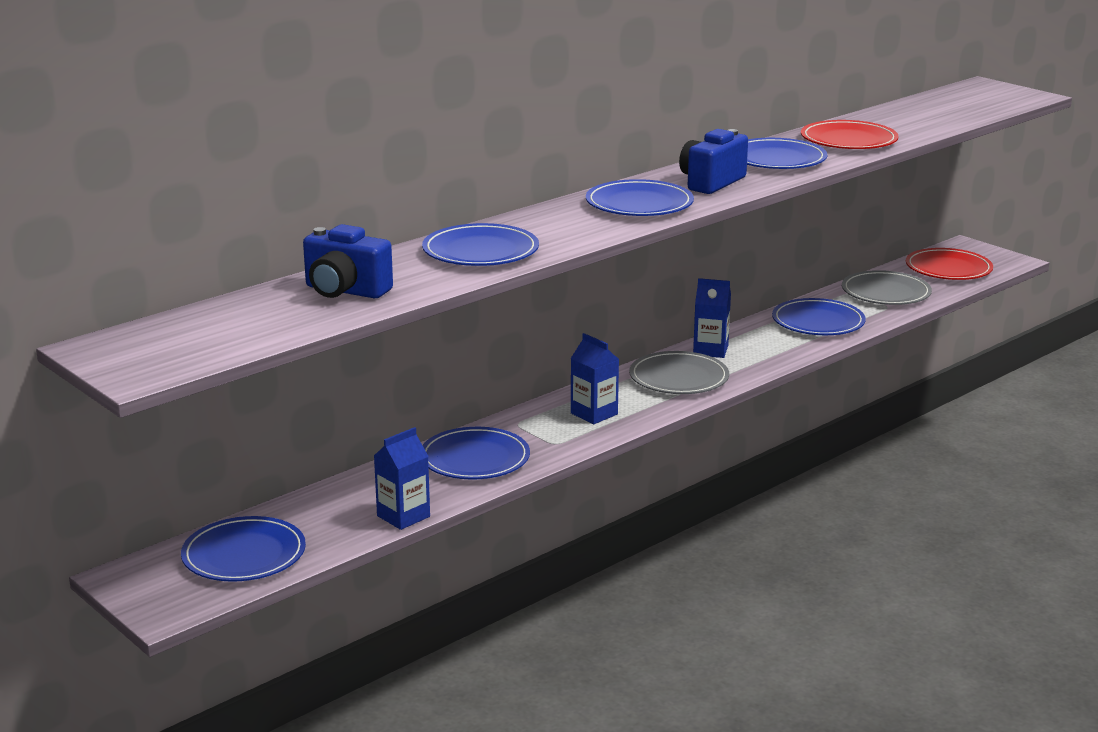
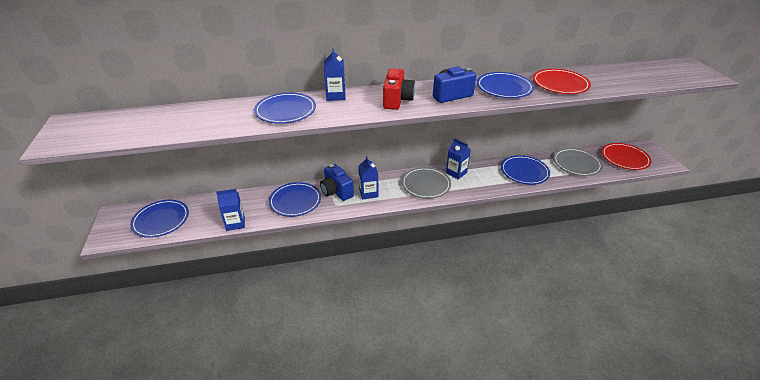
camera: 30 degrees right, 15 degrees up
(345, 291) = (198, 118): blue camera -> blue camera (336, 191)
(531, 218) = (336, 96): none -> blue carton
(639, 204) = (397, 100): blue plate -> red camera

